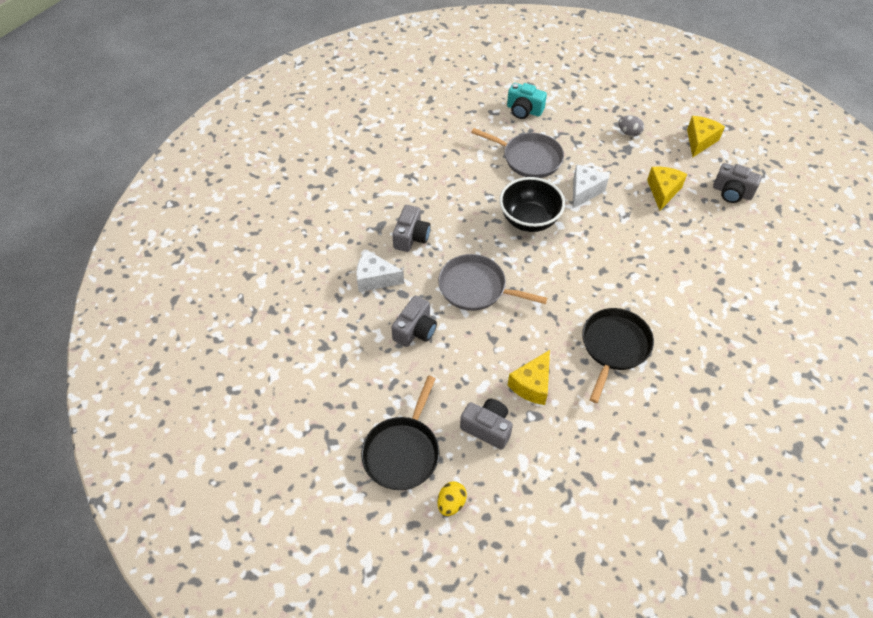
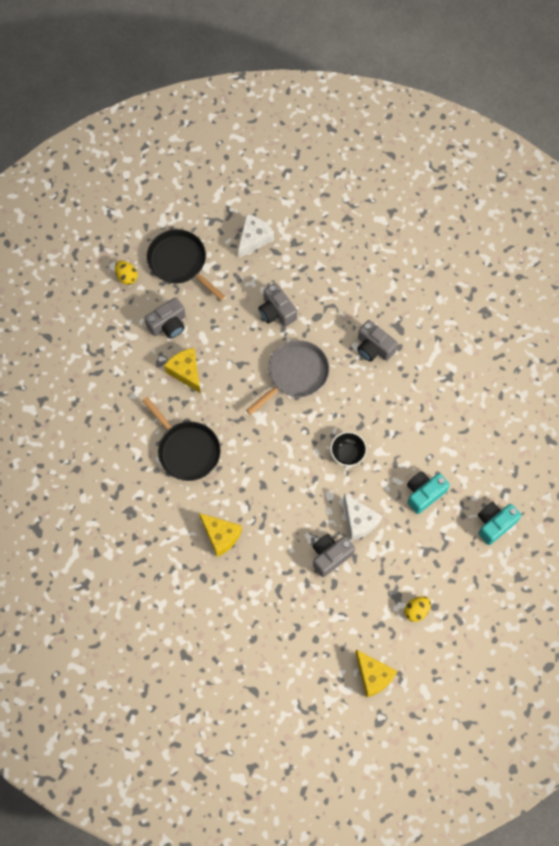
camera: 115 degrees right, 15 degrees up
(375, 278) = (342, 302): white cheese -> white cheese (254, 239)
(529, 158) = (424, 493): grey pan -> turquoise camera
(529, 220) = (347, 453): black bowl -> black bowl, size x0.58
(629, 133) = (416, 611): grey egg -> yellow egg
(663, 191) = (325, 594): yellow cheese -> yellow cheese (220, 536)
(732, 192) = (293, 659): grey camera -> grey camera (330, 556)

